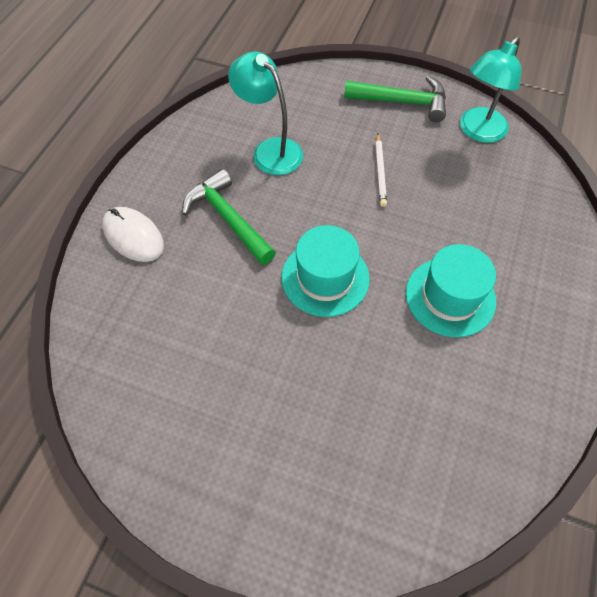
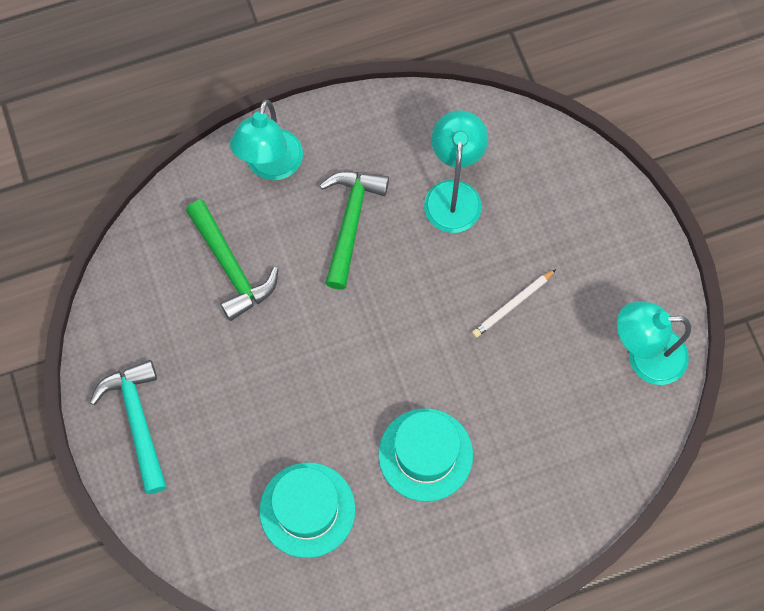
camera: 50 degrees right, 10 degrees up
(133, 236) = (271, 166): white mouse -> turquoise lamp
(239, 495) = (138, 421): none -> turquoise hammer
(325, 278) = (359, 344): turquoise hat -> turquoise hat (307, 510)
(402, 102) = (621, 262): green hammer -> green hammer (231, 267)

